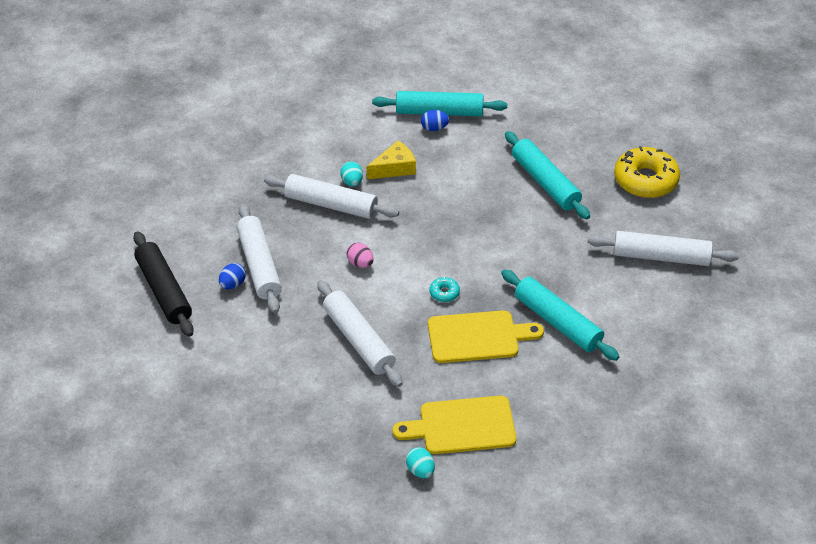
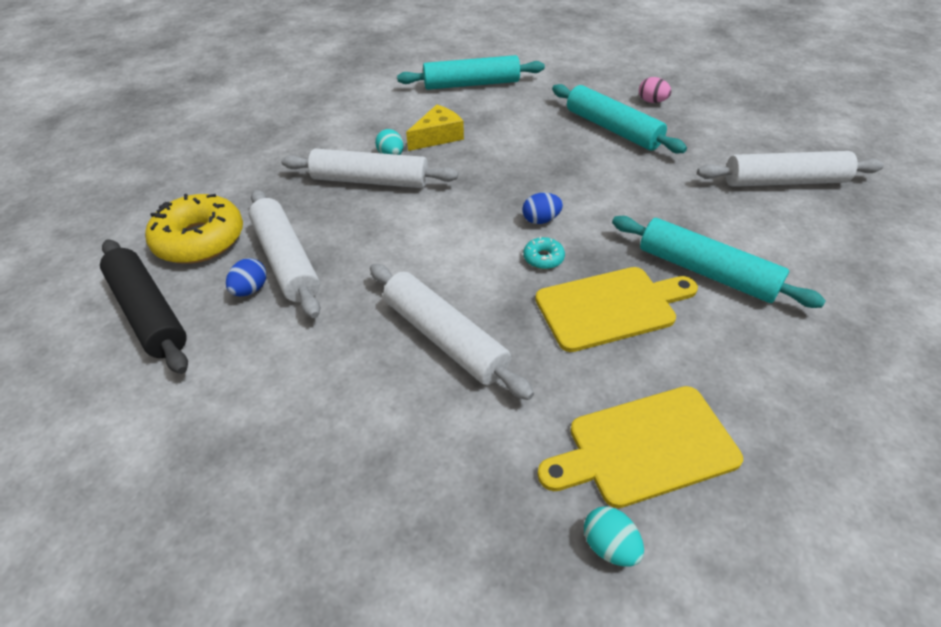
camera: 10 degrees left, 0 degrees up
(360, 263) = (422, 239): pink egg -> pink egg (652, 101)
(434, 128) = (471, 97): blue egg -> blue egg (541, 220)
(645, 180) = (719, 114): yellow donut -> yellow donut (200, 240)

